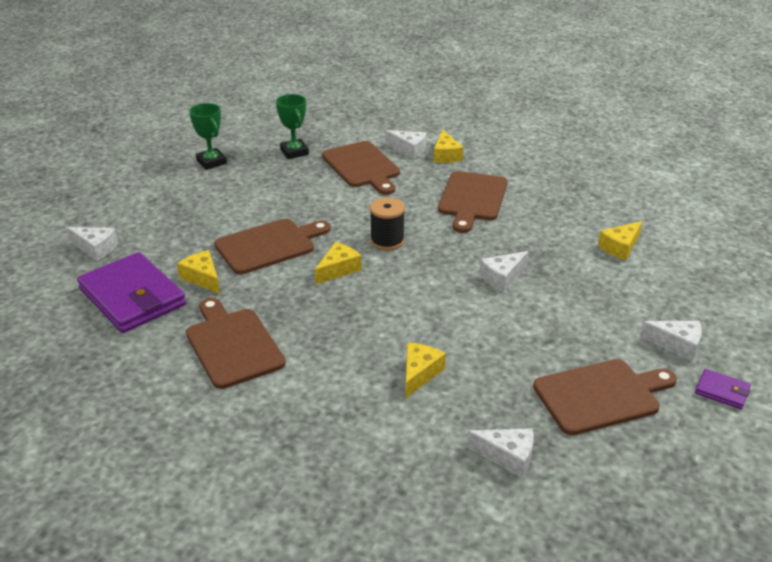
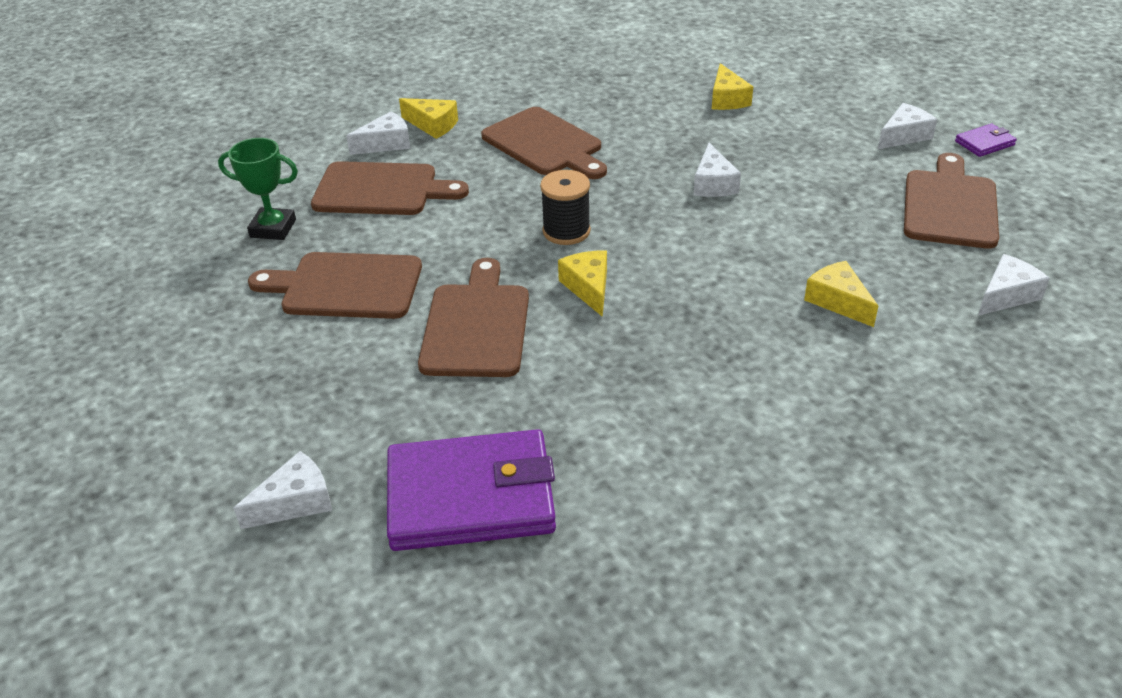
camera: 55 degrees left, 5 degrees up
(202, 278) = (492, 410): yellow cheese -> none
(211, 162) = (198, 308): green trophy -> none
(232, 345) = (670, 429): brown cutting board -> brown cutting board (345, 286)

